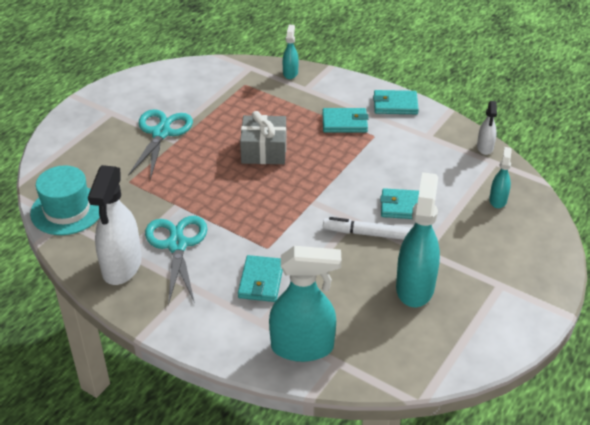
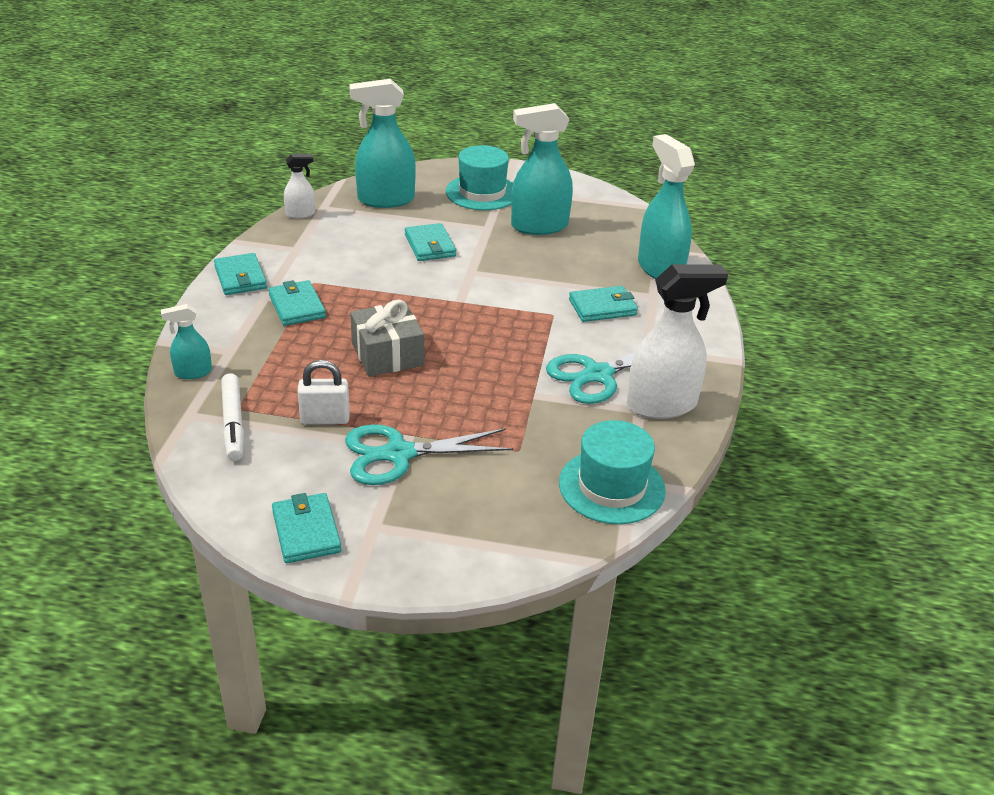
camera: 115 degrees left, 5 degrees down
(125, 90) = (306, 531): none -> turquoise wallet
(213, 112) = (325, 419): none -> white padlock
(367, 234) = (487, 260): white marker -> white marker (233, 423)
(496, 267) = (482, 192): none -> turquoise hat
(498, 200) = (385, 200): turquoise spray bottle -> turquoise spray bottle, size x1.98

